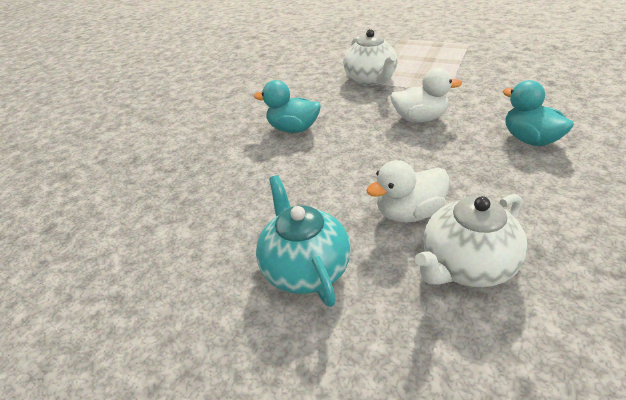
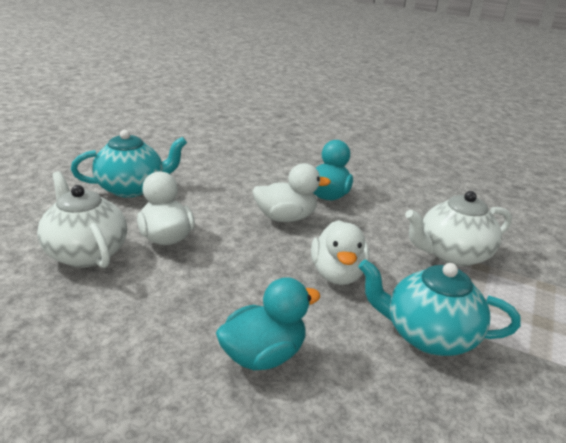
camera: 85 degrees right, 10 degrees down
(343, 147) = (285, 218): none -> white duck
(466, 88) = (428, 335): none -> turquoise teapot

